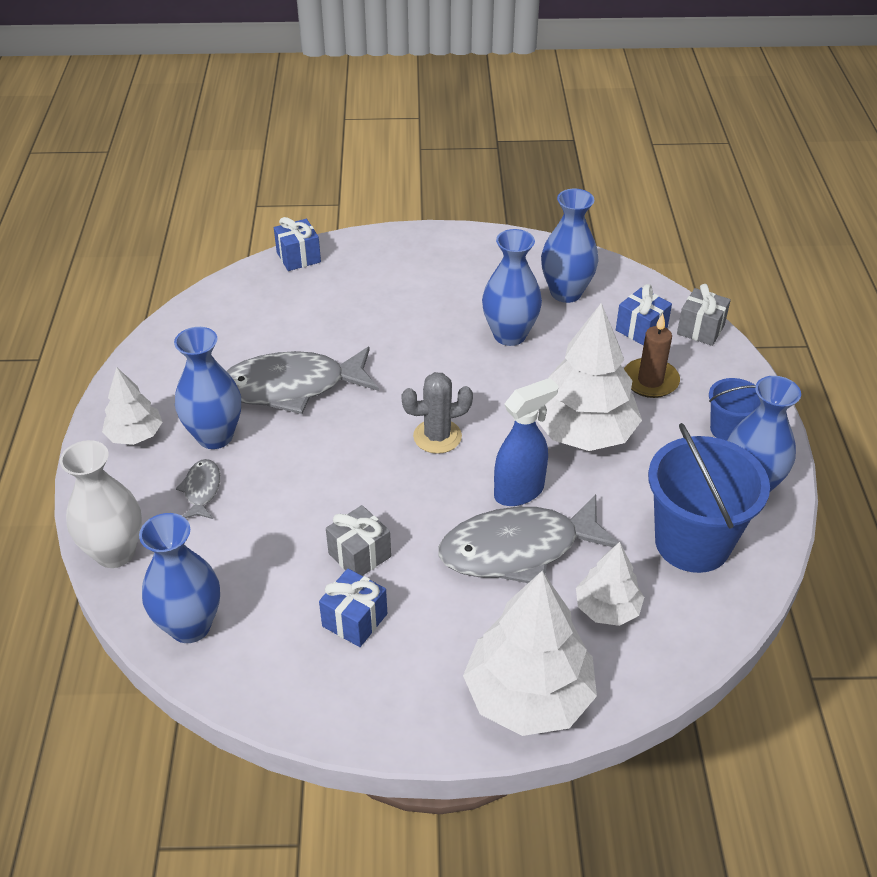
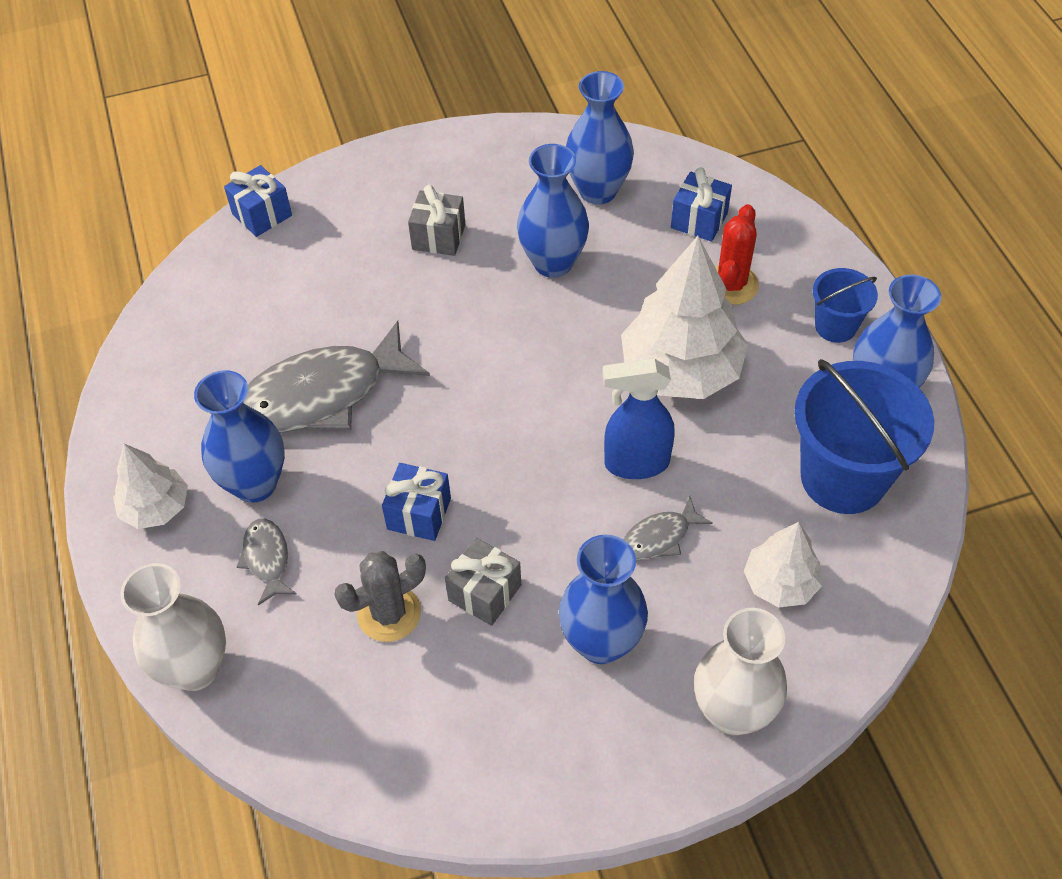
camera: 15 degrees left, 10 degrees up
(190, 626) = (323, 737): blue vase -> blue vase (601, 642)
(355, 620) = (509, 675): blue gift -> blue gift (419, 514)
(437, 436) = (517, 417): grey cactus -> grey cactus (389, 613)
(518, 549) = (660, 537): grey fish -> grey fish, size x0.46
(519, 491) = (635, 463): blue spray bottle -> blue spray bottle turned 135 degrees counterclockwise
(528, 696) = (732, 712): white tree -> white vase
(650, 381) = (731, 285): brown candle -> red cactus
(700, 329) = (764, 204): grey gift -> grey gift (438, 237)

